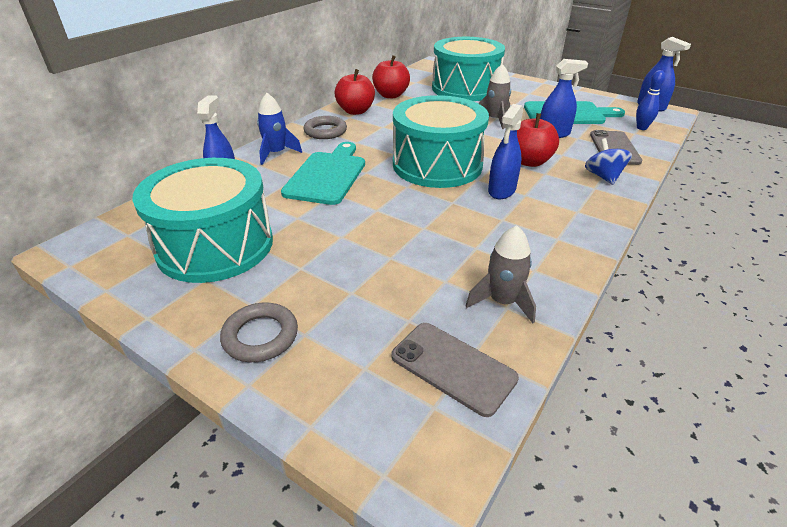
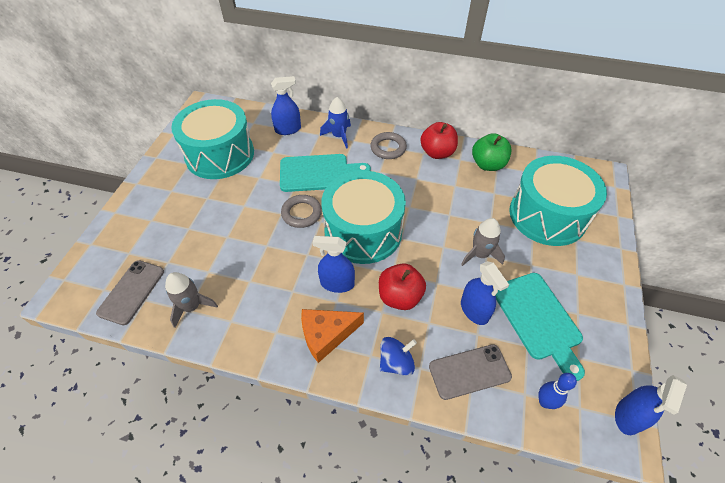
camera: 70 degrees right, 15 degrees up
(260, 336) = (147, 203): grey ring -> grey ring (301, 213)
(391, 95) = (488, 164): red apple -> green apple
(567, 207) = (326, 335): none -> orange cheese

